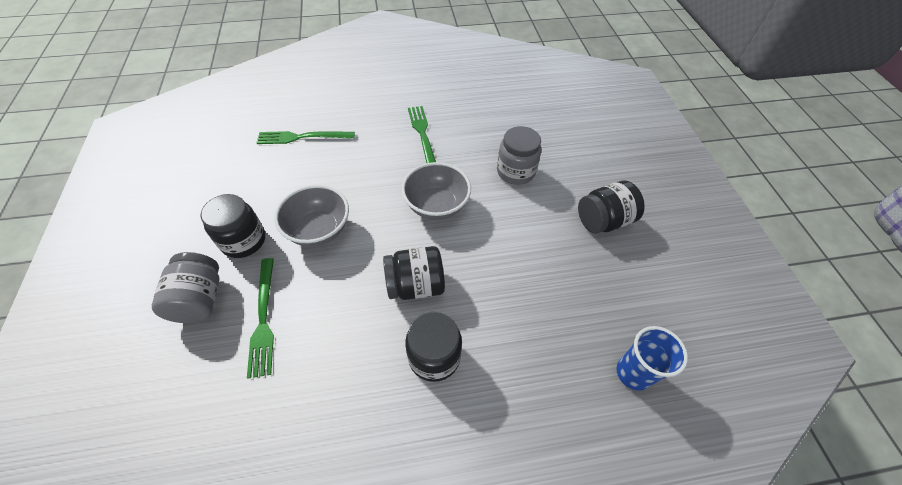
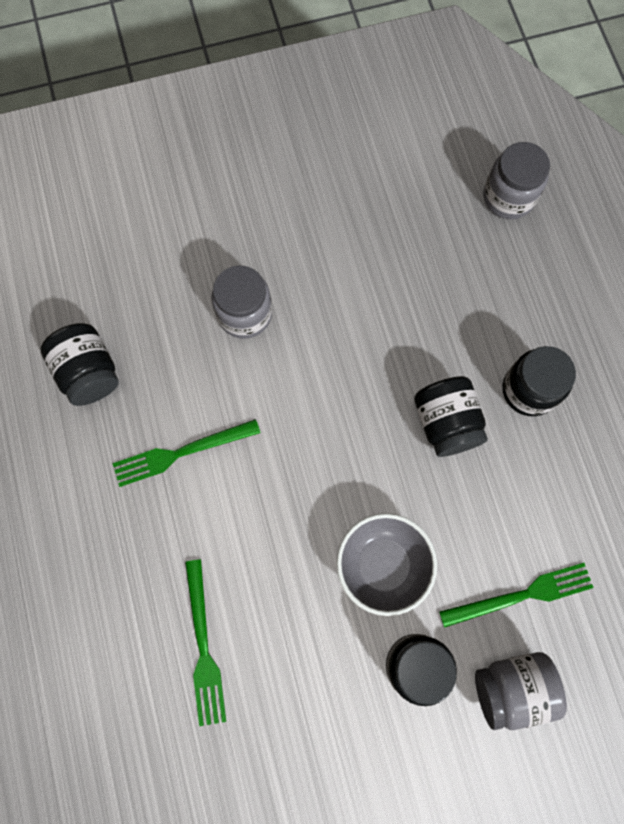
camera: 95 degrees left, 20 degrees up
(436, 205) = (319, 414): grey bowl -> none
(603, 221) = (317, 208): black jar -> black jar (89, 373)
(633, 373) = (508, 197): blue cup -> grey jar

